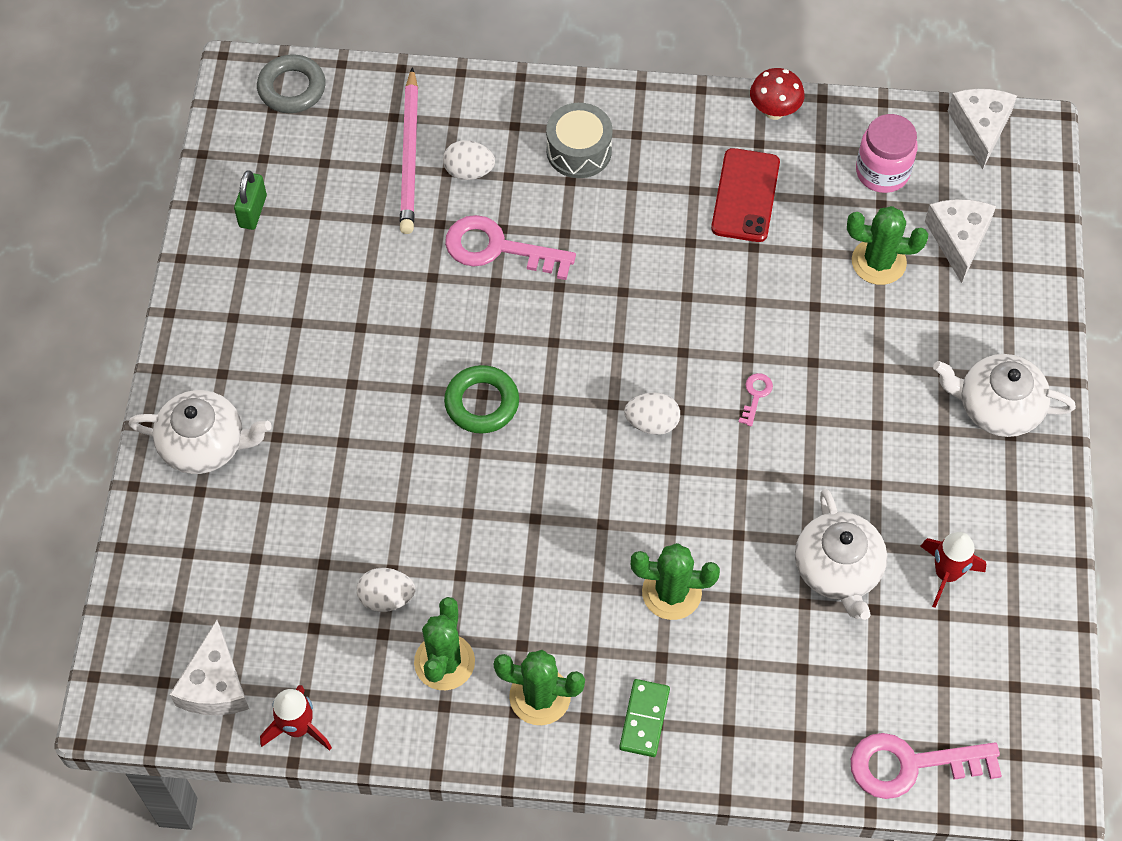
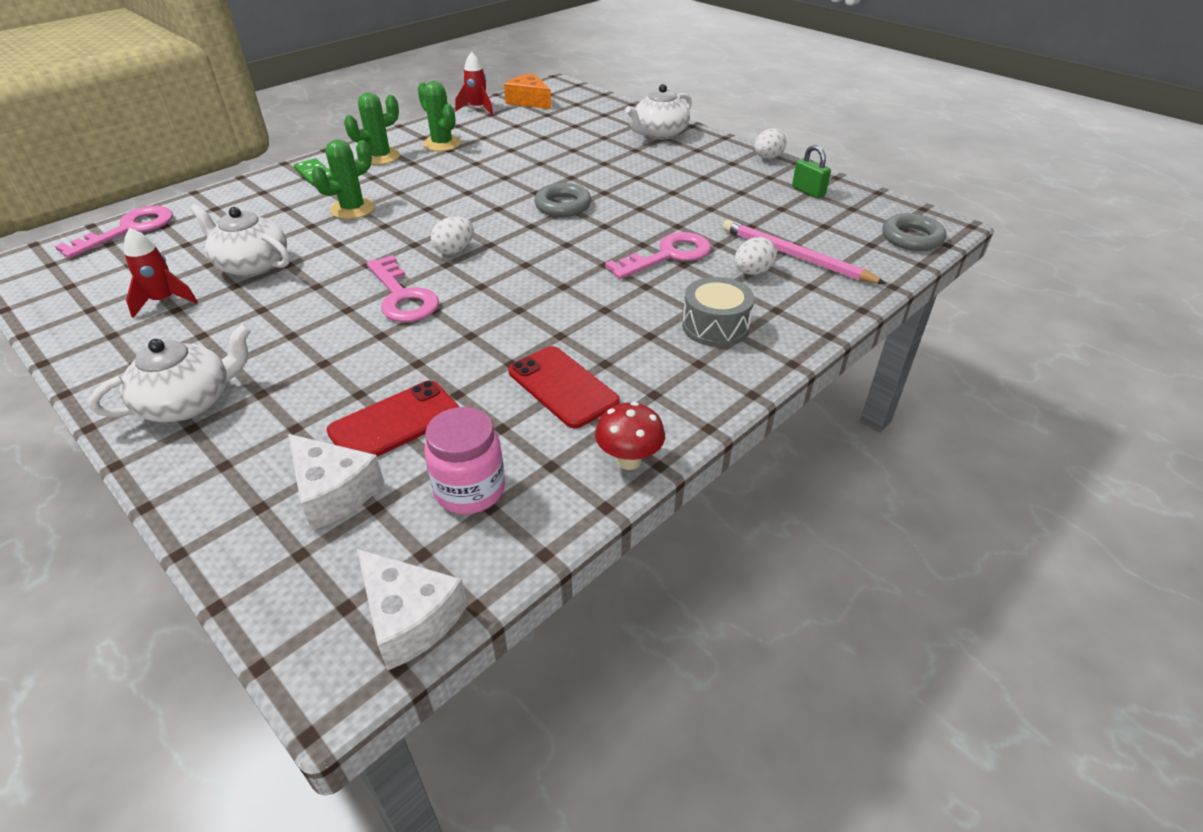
camera: 130 degrees right, 20 degrees down
(215, 685) = (529, 101): white cheese -> orange cheese
(387, 598) = (498, 143): white egg -> white egg (767, 158)
(482, 403) = (563, 205): green ring -> grey ring
(756, 395) = (402, 297): pink key -> pink key, size x2.26
(878, 262) = (395, 423): green cactus -> red phone

